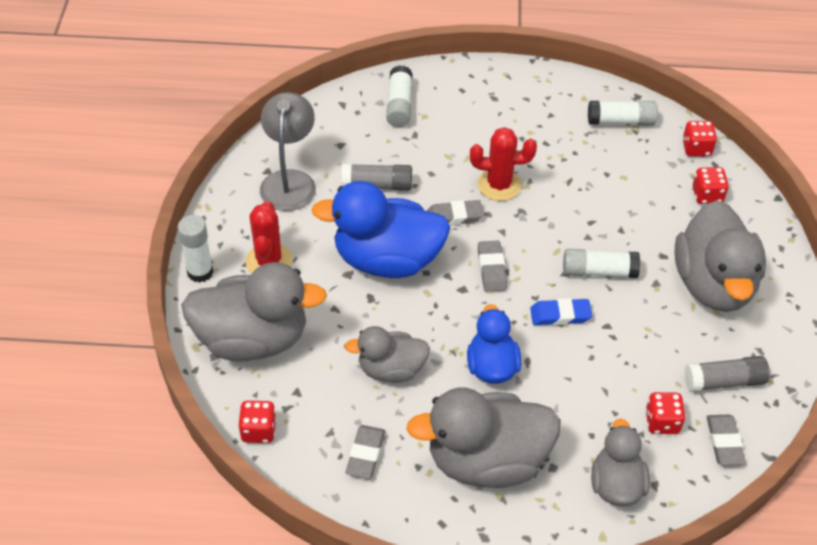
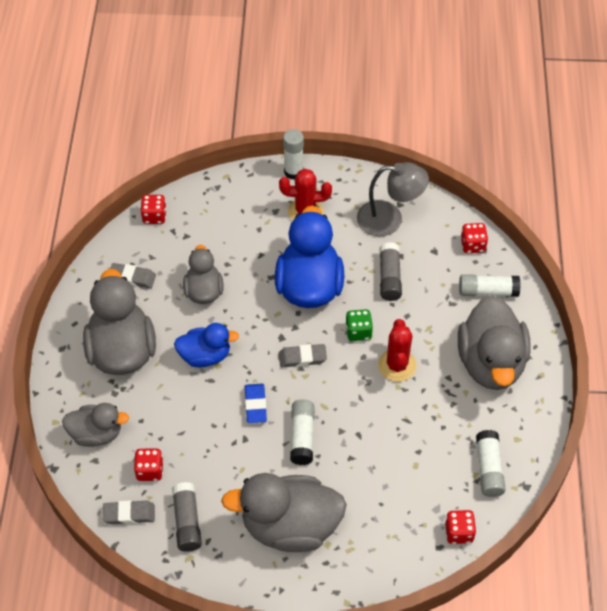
camera: 90 degrees right, 5 degrees up
(253, 339) = (232, 207): grey duck -> grey duck (490, 363)
(454, 216) = (358, 332): grey eraser -> green dice
(707, 195) = (397, 534): red dice -> red dice (472, 245)

